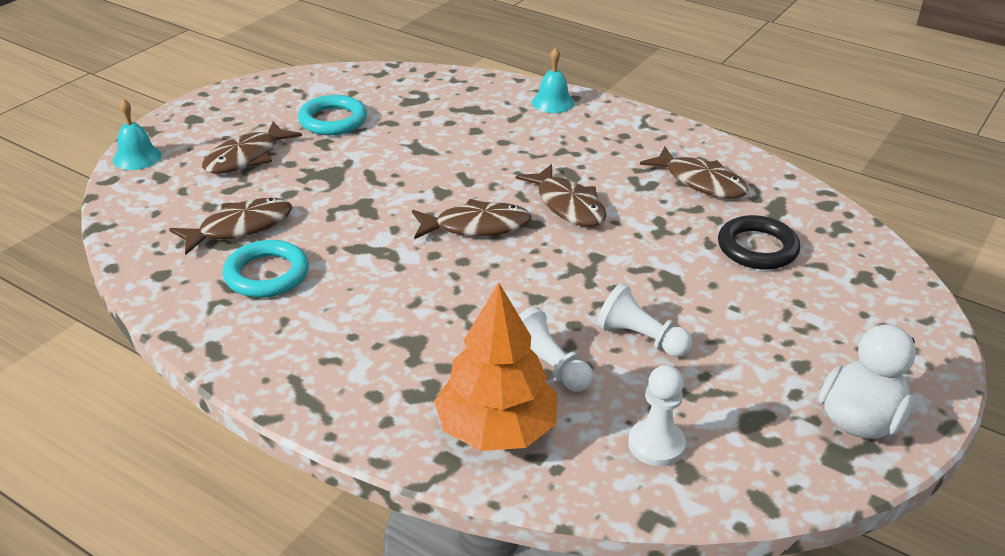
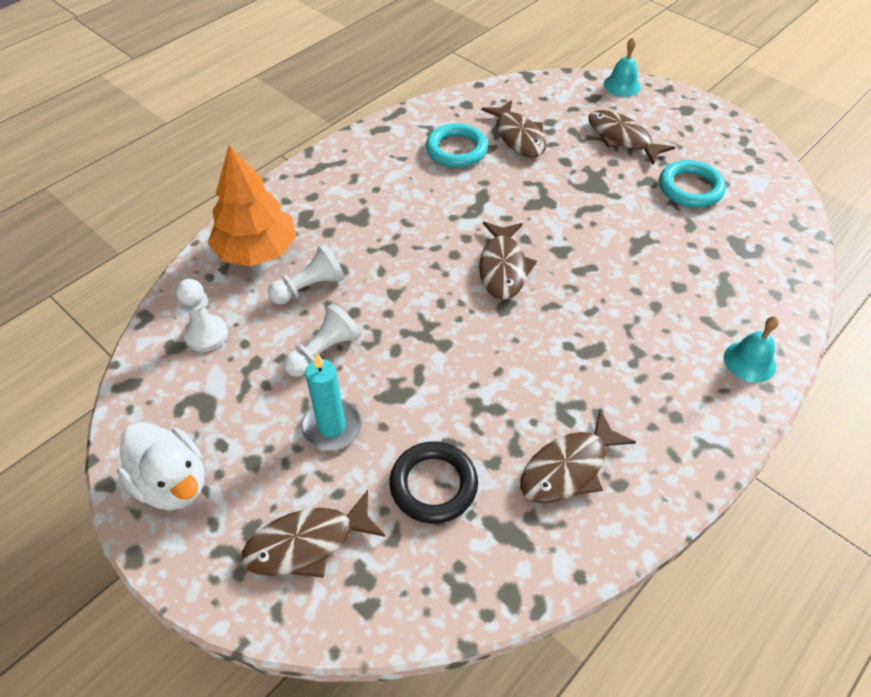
camera: 100 degrees right, 15 degrees up
(568, 205) = (531, 338): brown fish -> brown fish (307, 543)
(732, 317) = (332, 427): none -> turquoise candle

